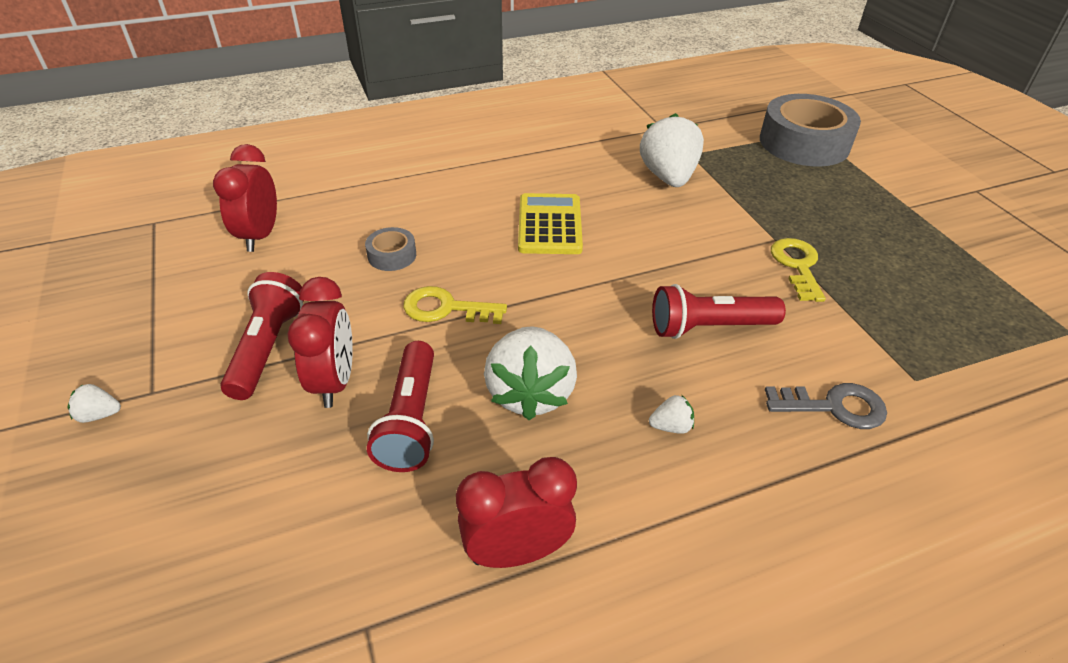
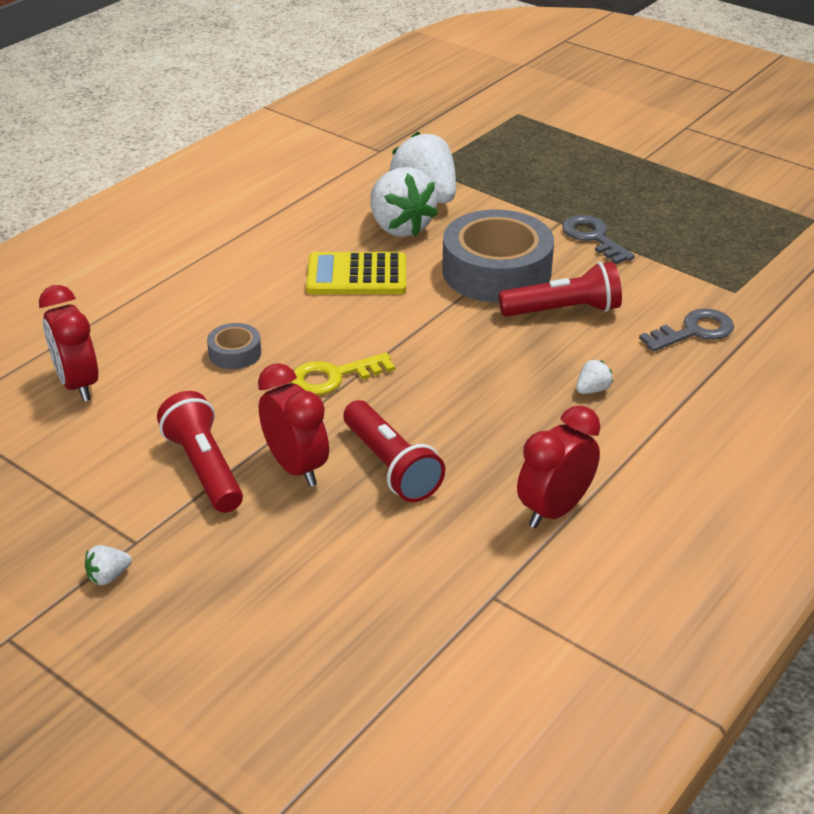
camera: 30 degrees left, 5 degrees down
(530, 393) = (467, 410): white strawberry -> white strawberry (400, 227)
(549, 225) = (356, 275): yellow calculator -> yellow calculator turned 60 degrees counterclockwise
(709, 327) = (563, 310): red flashlight -> red flashlight turned 150 degrees counterclockwise
(797, 266) = (593, 238): yellow key -> grey key
(804, 143) = (519, 127): grey tape -> grey tape (496, 271)

